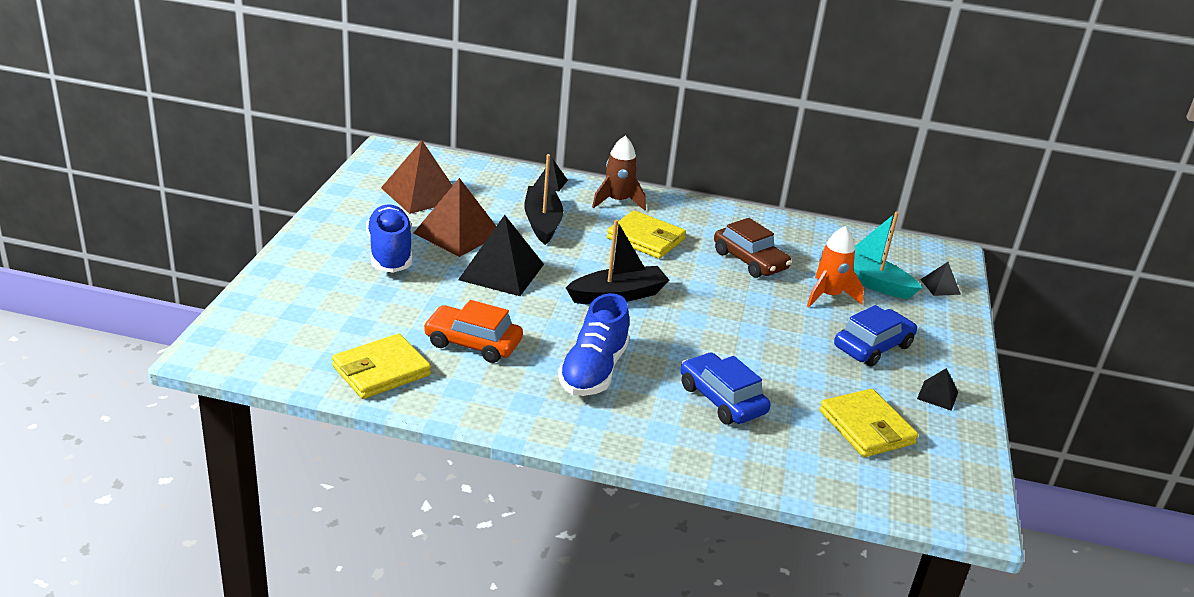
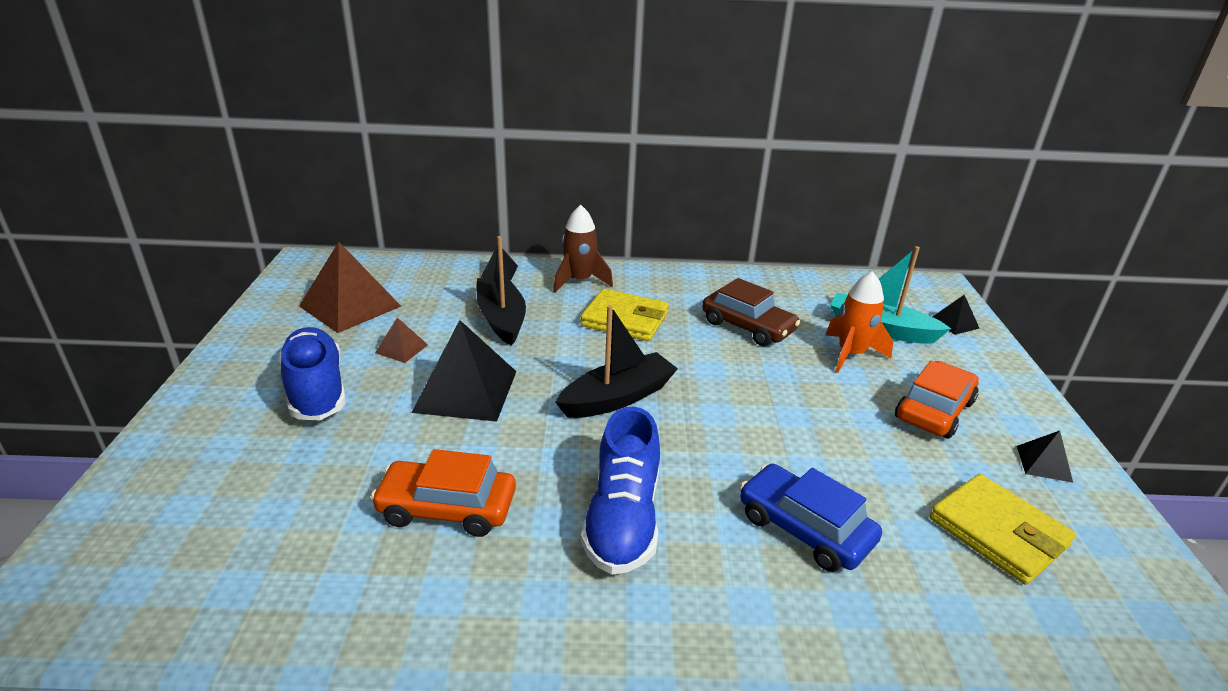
camera: 10 degrees left, 0 degrees up
(381, 371) = (315, 588): yellow wallet -> none
(457, 233) = (401, 348): brown pyramid -> brown pyramid, size x0.48
(872, 346) = (934, 410): blue car -> orange car

